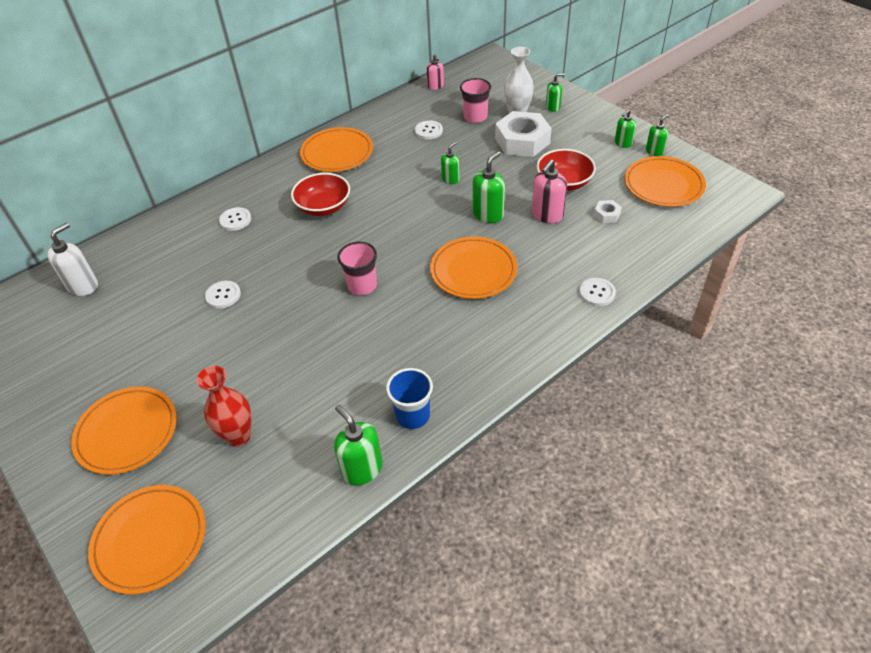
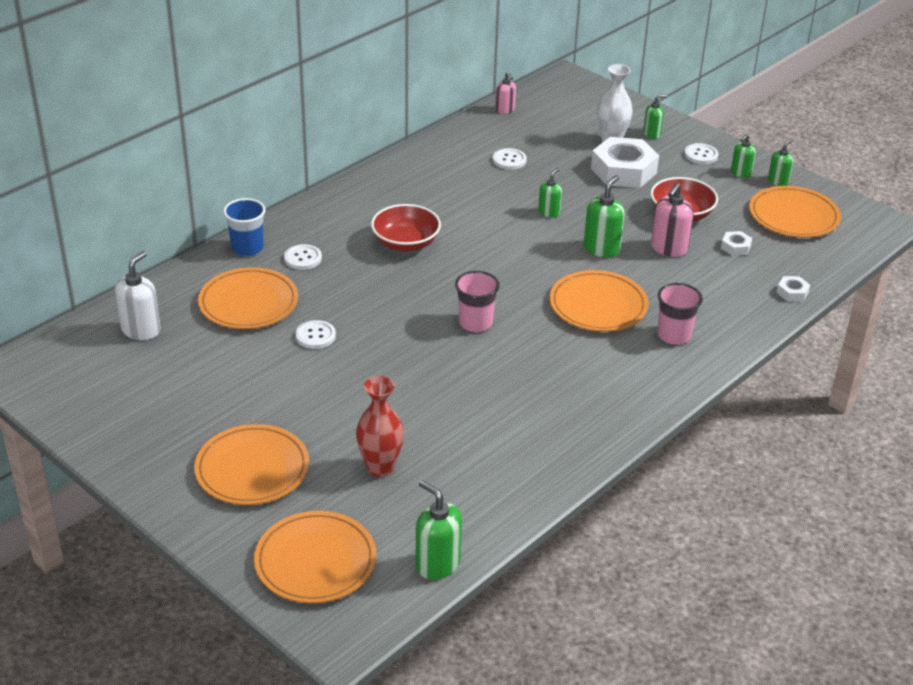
camera: 10 degrees left, 10 degrees down
(337, 153) = (404, 185): orange plate -> orange plate (248, 303)
(362, 469) = (524, 491): green soap dispenser -> green soap dispenser (437, 564)
(413, 415) = (565, 442): blue cup -> blue cup (247, 248)
(475, 117) = (562, 145): pink cup -> pink cup (674, 335)
(597, 293) = (739, 324): white button -> white button (701, 155)
(651, 261) = (792, 293): none -> white nut

